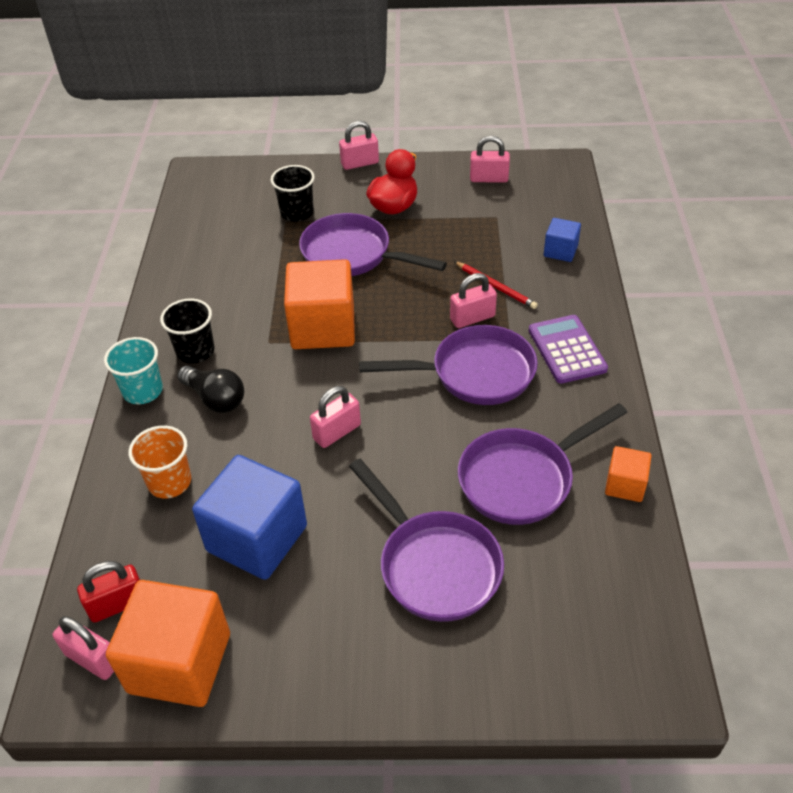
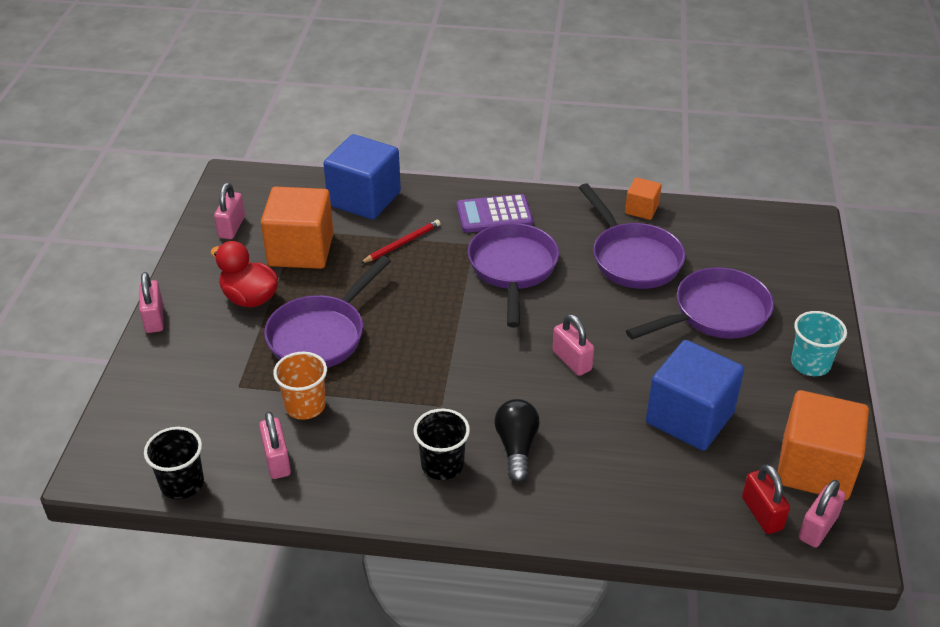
camera: 85 degrees left, 5 degrees down
(143, 391) = (495, 508): turquoise cup -> turquoise cup (810, 364)
(169, 482) = (623, 481): orange cup -> orange cup (305, 406)
(215, 399) = (516, 447): black light bulb -> black light bulb turned 45 degrees counterclockwise
(297, 213) = (227, 375): black cup -> black cup (182, 483)
(323, 327) = (429, 363): orange cube -> orange cube (301, 250)
(472, 318) = (441, 263): pink padlock -> pink padlock (277, 460)
(560, 251) = (364, 199): blue cube -> blue cube, size x2.00

